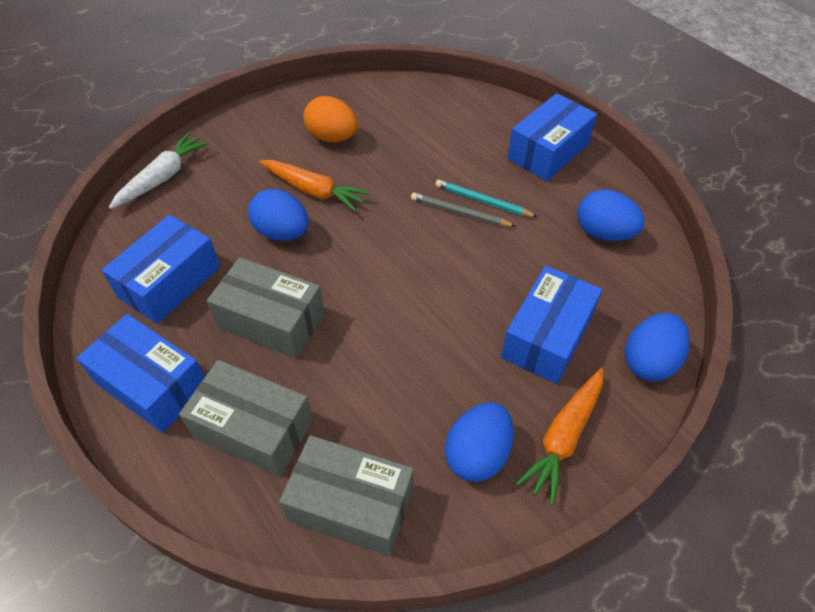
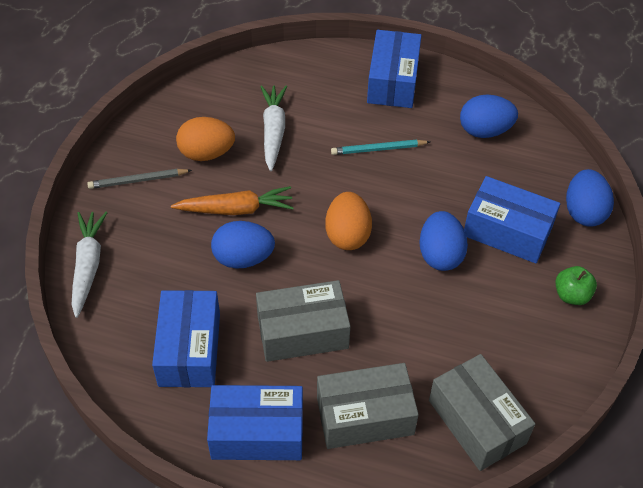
camera: 35 degrees left, 0 degrees up
(351, 504) = (477, 421): grey box -> grey box turned 75 degrees clockwise
(388, 259) = (347, 235): none -> orange egg
(403, 145) = (273, 131): none -> white carrot
(460, 213) = (369, 168): grey pencil -> grey pencil (138, 180)
(477, 454) = (528, 339): blue egg -> blue egg (440, 255)
(547, 336) = (507, 231): blue box -> blue box turned 60 degrees counterclockwise
(564, 437) = (571, 295): orange carrot -> green apple

